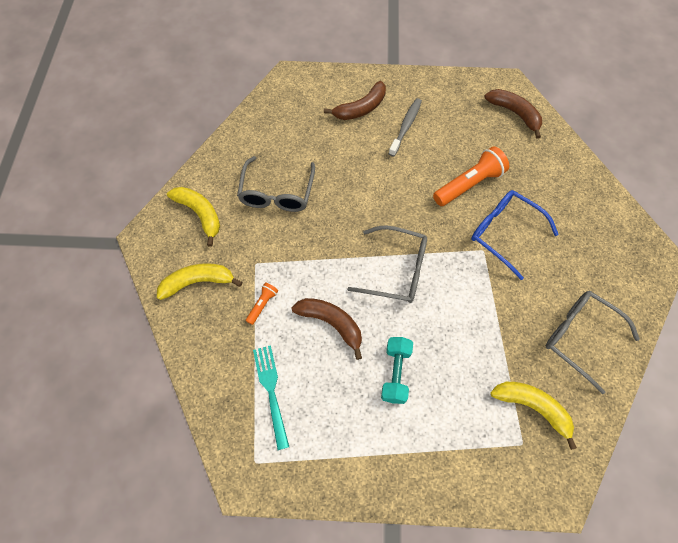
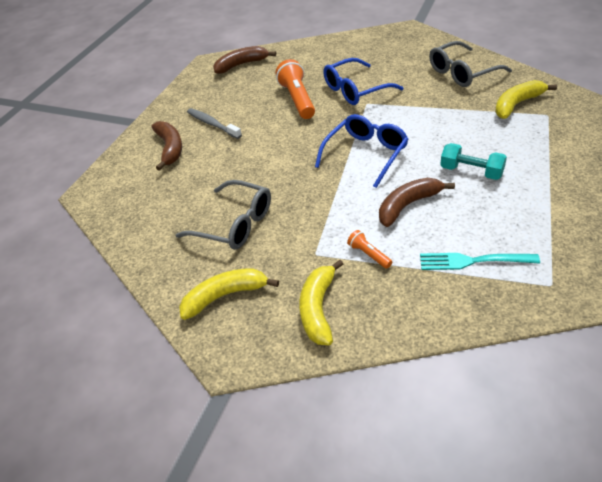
camera: 65 degrees left, 20 degrees down
(396, 270) = (366, 154): grey glasses -> blue glasses

